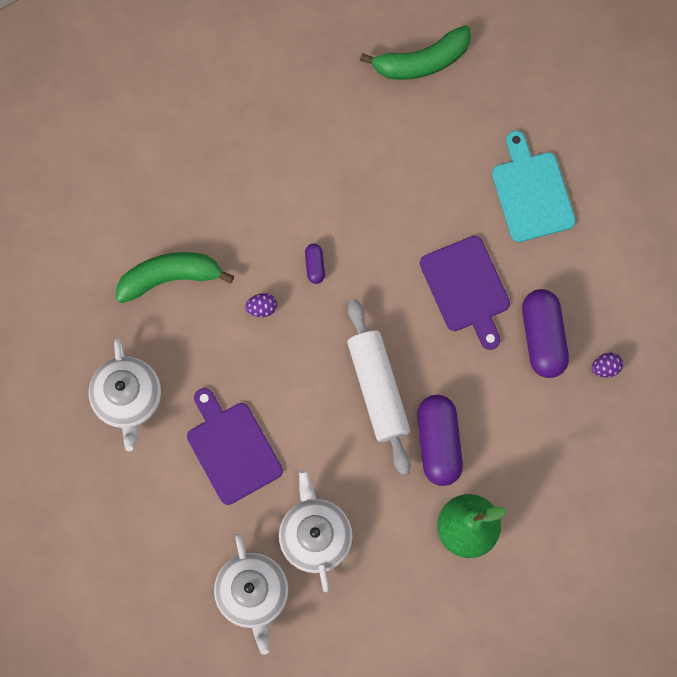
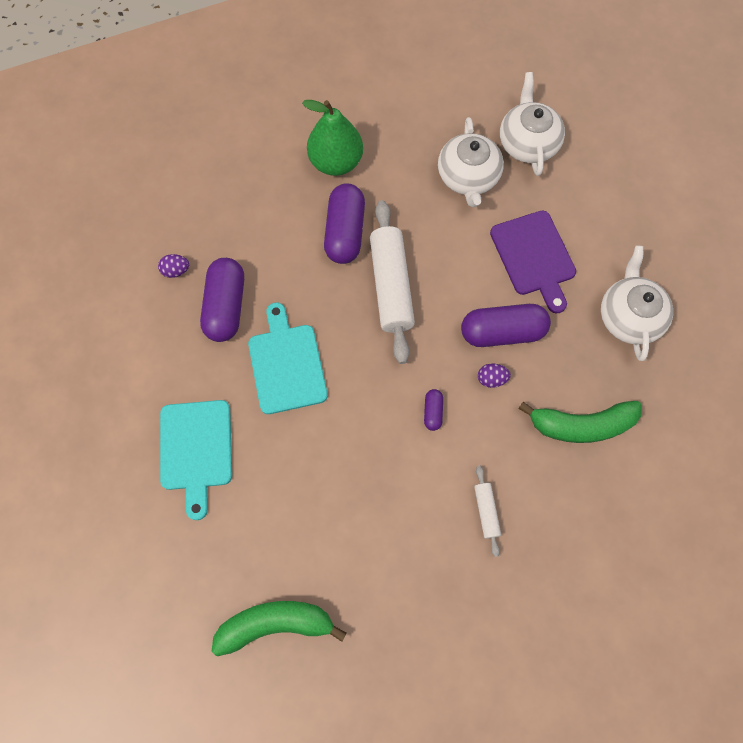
camera: 170 degrees left, 5 degrees down
(252, 183) = (486, 511): none -> white rolling pin
(256, 359) = (502, 332): none -> purple capsule
(466, 288) = (287, 364): purple cutting board -> turquoise cutting board

